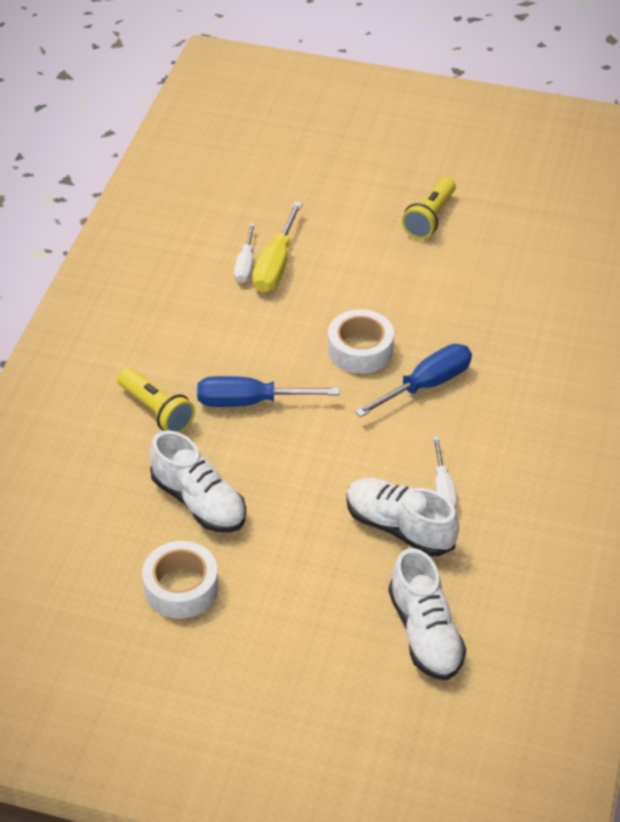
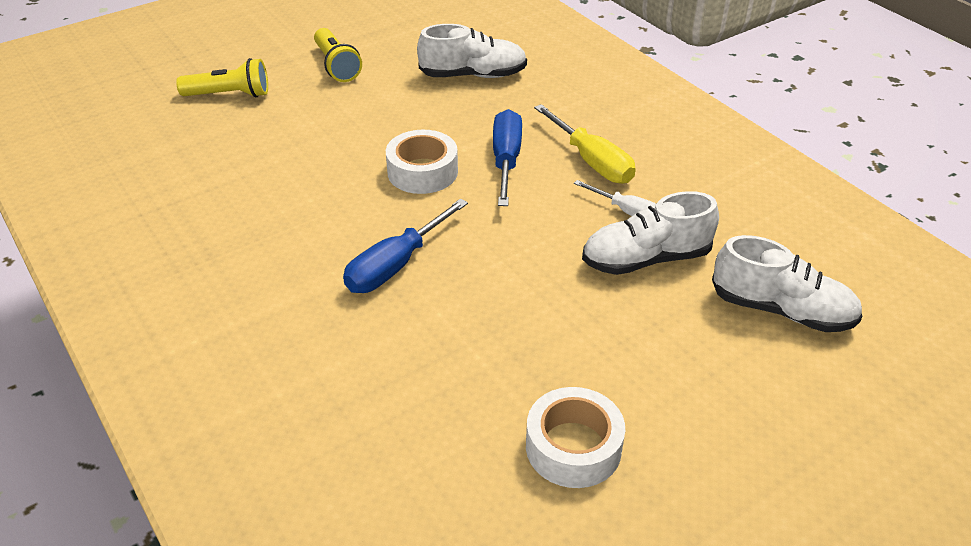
camera: 50 degrees left, 5 degrees down
(156, 411) = (325, 332): yellow flashlight -> yellow flashlight (229, 95)
(199, 501) = (476, 369): white shoe -> white shoe (473, 75)
(245, 264) = (235, 178): white screwdriver -> none
(276, 265) = (262, 162): yellow screwdriver -> yellow screwdriver (591, 161)

